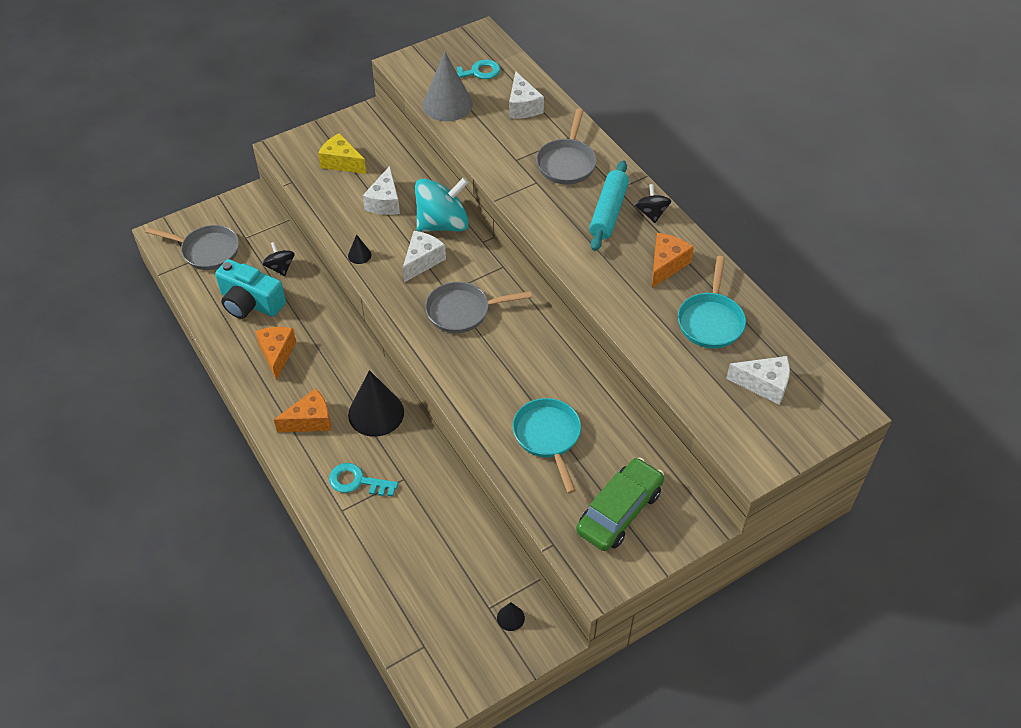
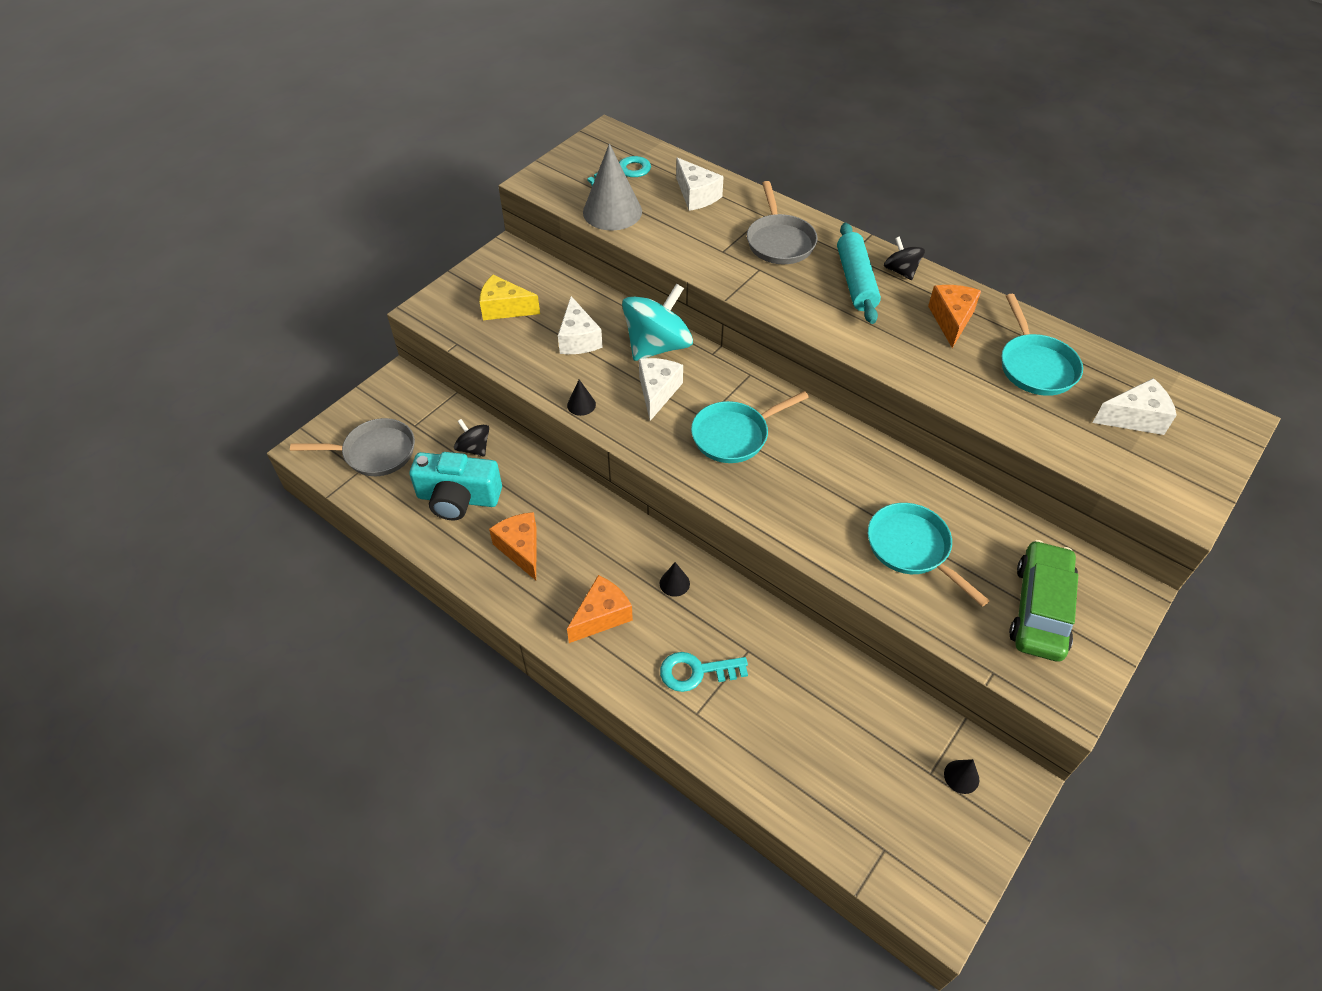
camera: 20 degrees left, 0 degrees up
(376, 413) = (674, 583): black cone -> black cone, size x0.44
(462, 311) = (734, 435): grey pan -> turquoise pan

